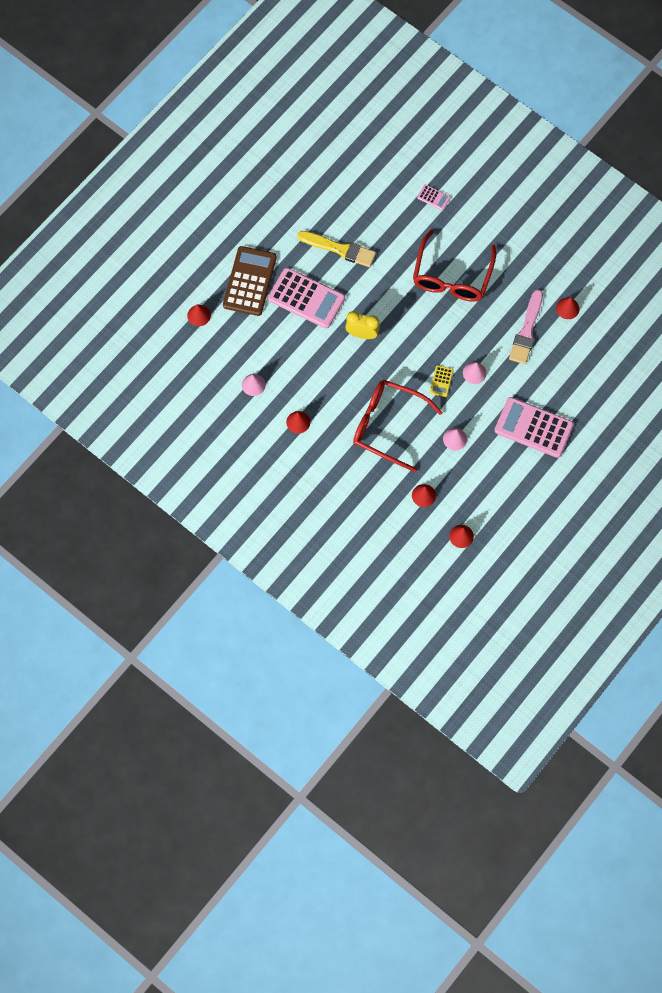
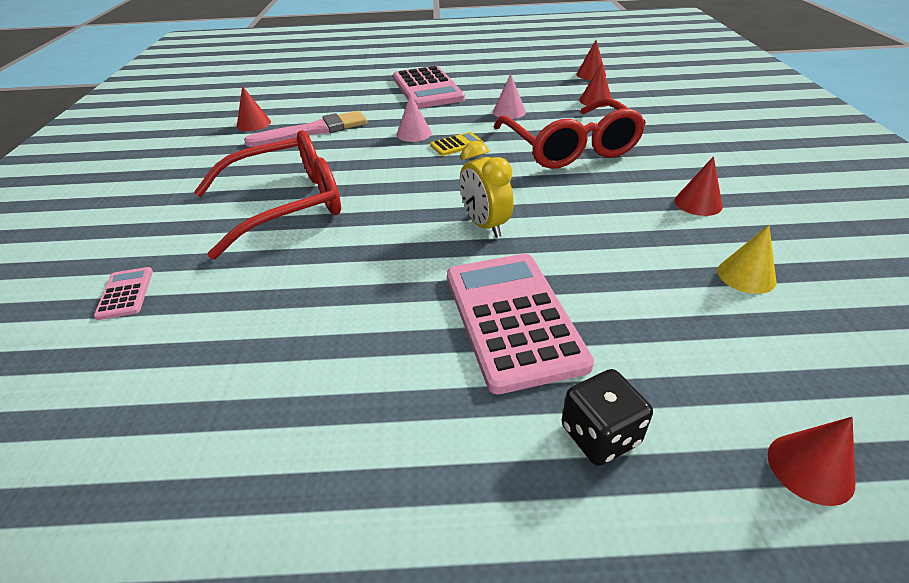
camera: 130 degrees left, 30 degrees down
(250, 281) = (599, 435): brown calculator -> black dice
(253, 384) = (746, 275): pink cone -> yellow cone
(339, 249) = (354, 342): yellow brush -> none

